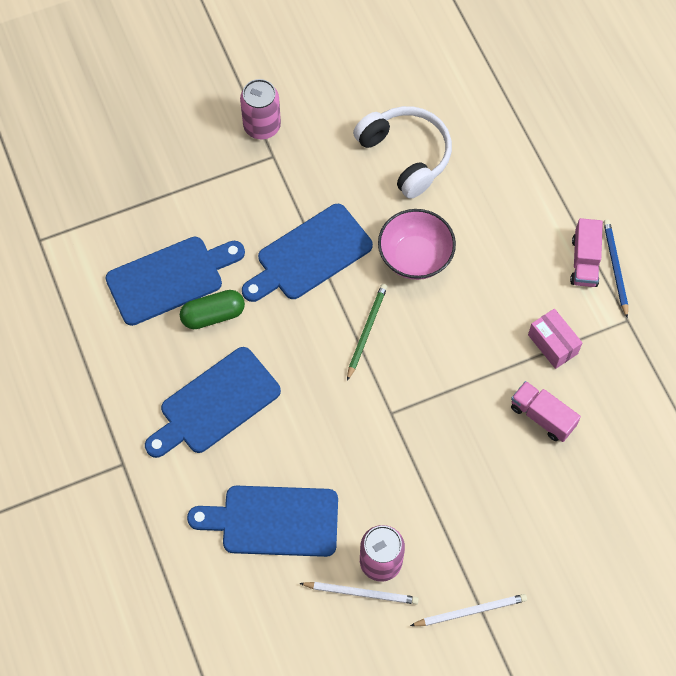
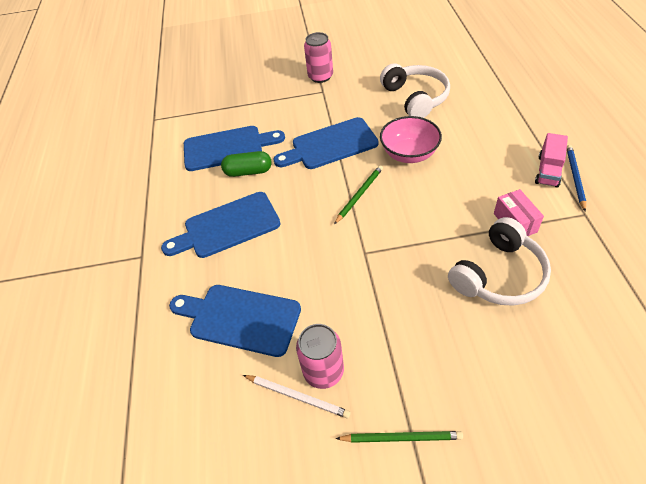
camera: 20 degrees right, 15 degrees down
(471, 611) = (401, 437): white pencil -> green pencil
(542, 416) = (499, 275): pink truck -> white headphones

